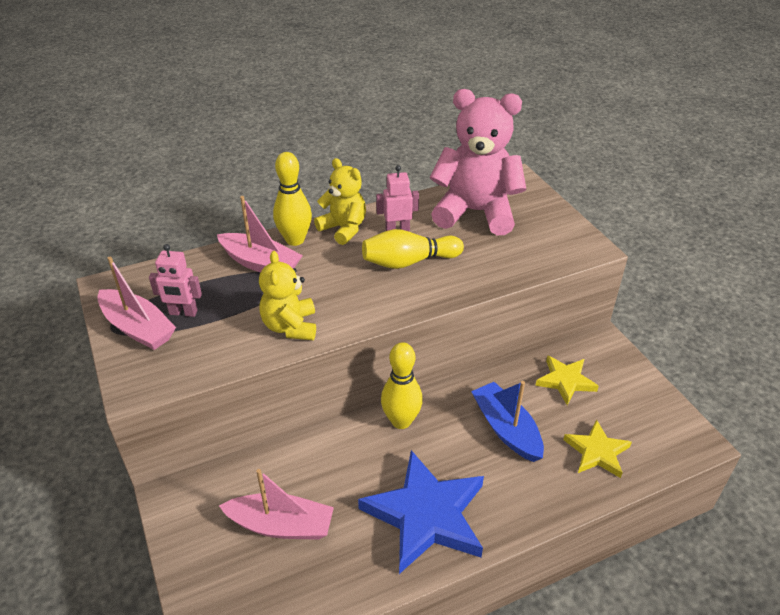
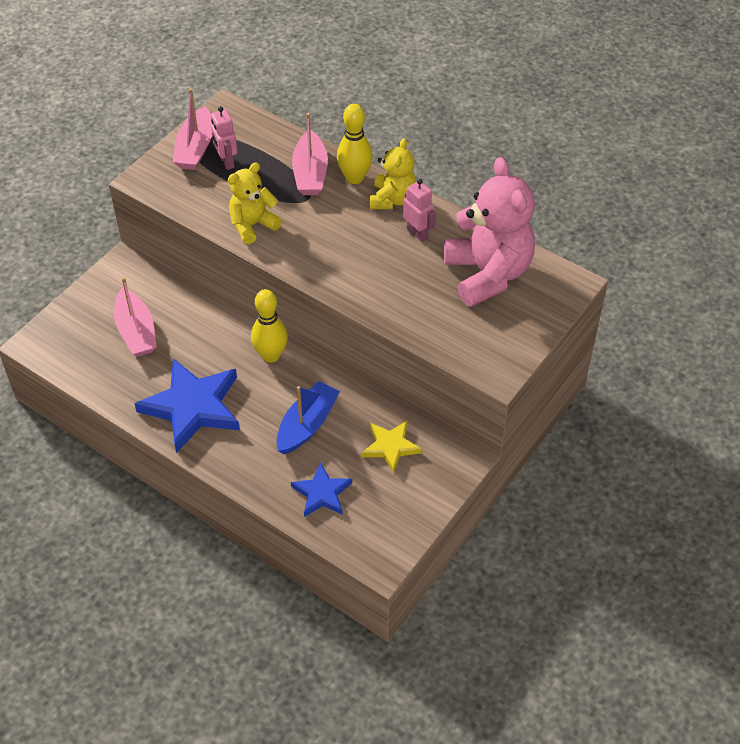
camera: 60 degrees right, 10 degrees up
(408, 262) = (380, 258): yellow bowling pin -> none
(597, 452) = (322, 493): yellow star -> blue star

